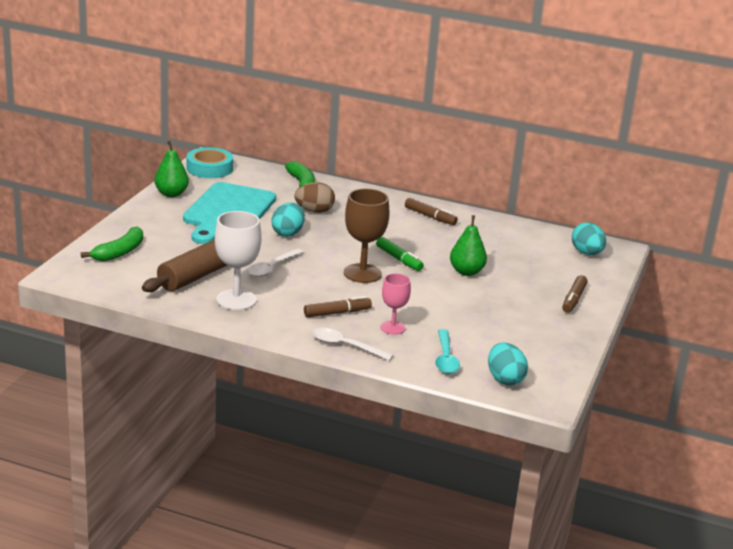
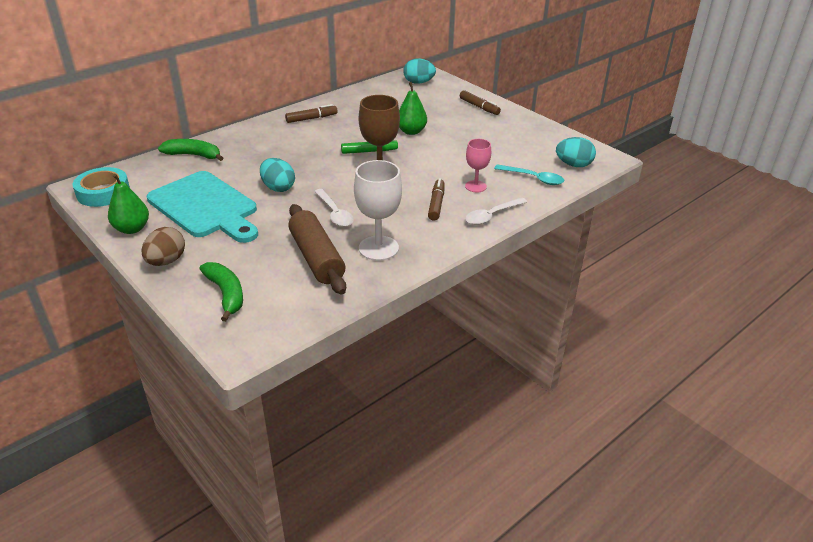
camera: 60 degrees left, 10 degrees up
(314, 211) = (250, 164): brown egg -> brown egg (166, 261)

